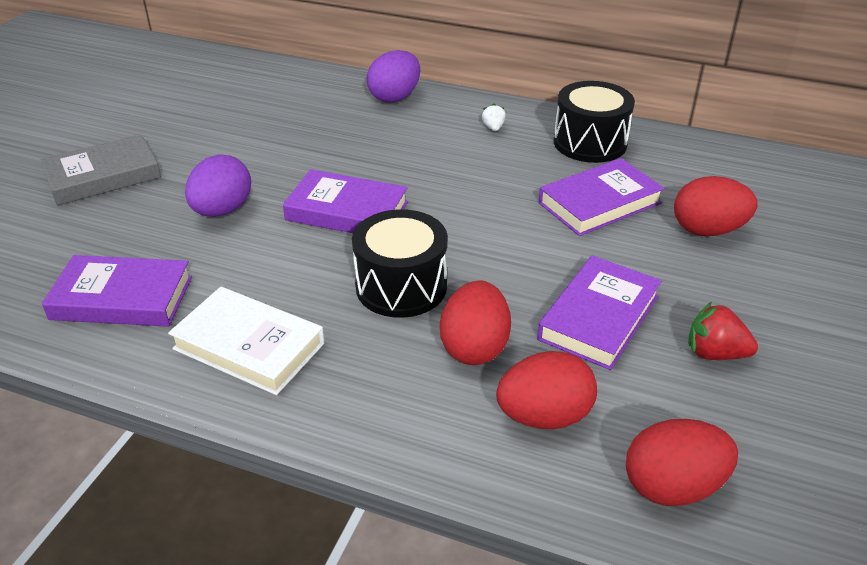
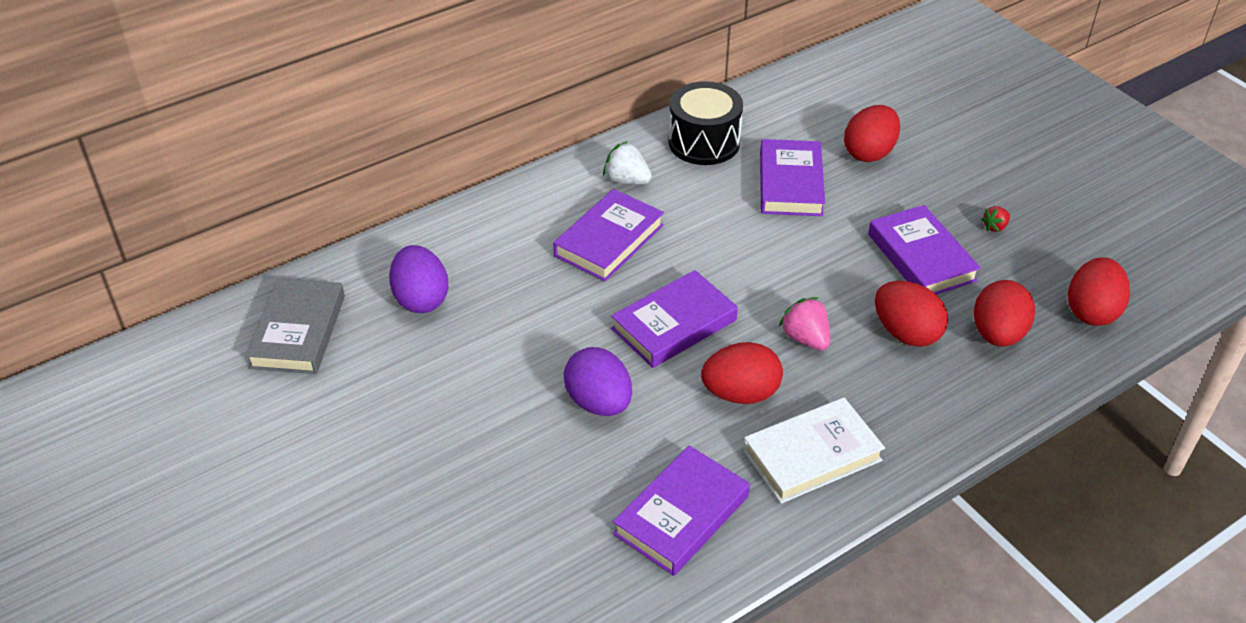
camera: 55 degrees left, 5 degrees up
(103, 176) = (451, 469): grey book -> grey book (298, 331)
(294, 276) = (740, 394): none -> red egg
(395, 97) = (509, 212): purple egg -> purple egg (421, 299)
(401, 286) = (805, 338): black drum -> pink strawberry
(413, 146) = (609, 240): none -> purple book
(493, 128) = (627, 180): white strawberry -> white strawberry, size x1.66
(715, 353) = (995, 227): red strawberry -> red strawberry, size x0.60

